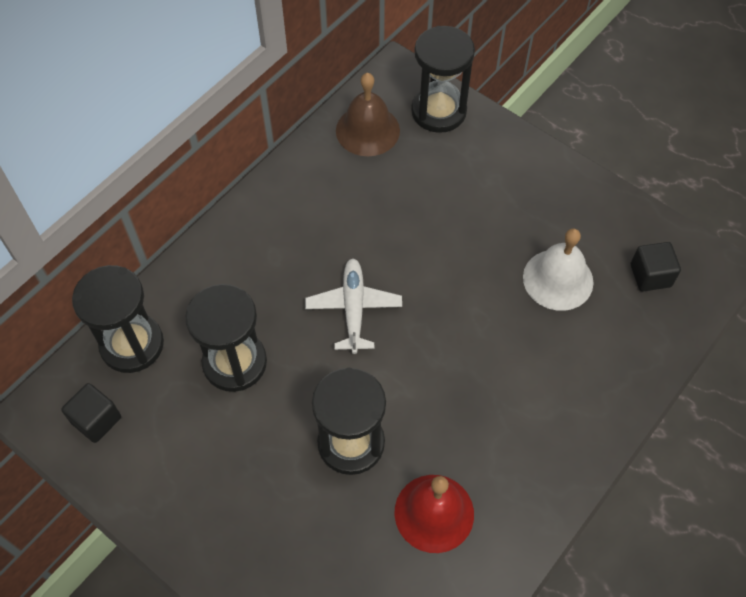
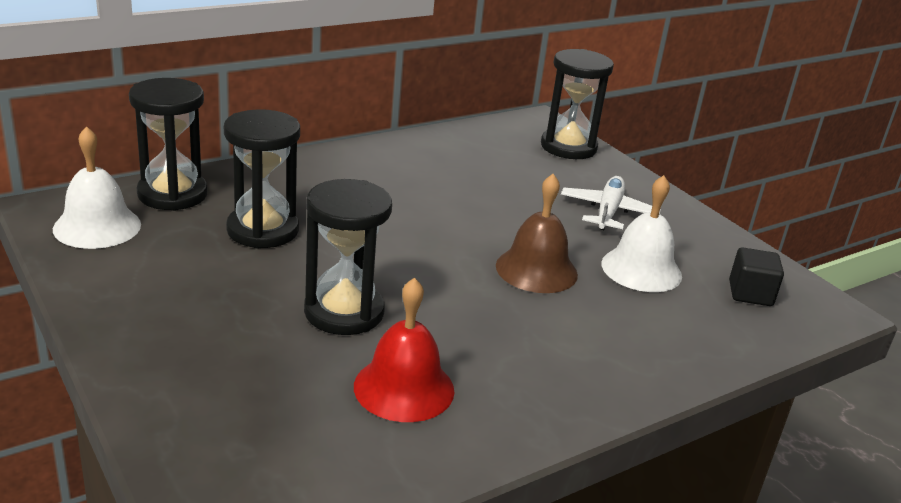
camera: 15 degrees right, 30 degrees down
(96, 420) = (97, 226): black cube -> white bell
(353, 309) = (408, 231): white plane -> white plane (608, 212)
(367, 130) = (492, 140): brown bell -> brown bell (536, 270)

